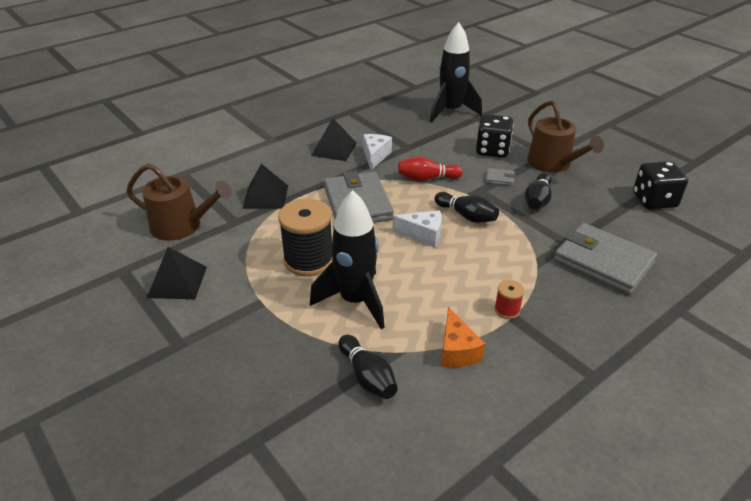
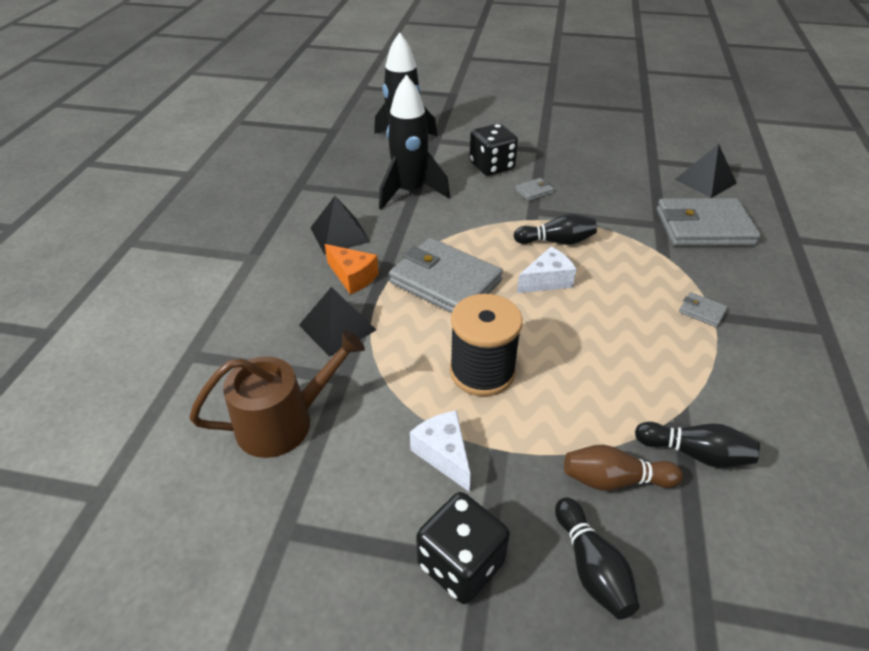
camera: 40 degrees left, 5 degrees up
(177, 282) = (376, 493): black pyramid -> black pyramid (705, 181)
(299, 356) = (614, 480): none -> brown bowling pin
(355, 301) = (582, 385): black rocket -> black rocket (410, 192)
(375, 156) = (394, 222): white cheese -> white cheese (444, 454)
(427, 178) = (474, 222): red bowling pin -> none
(456, 350) = (720, 375): orange cheese -> orange cheese (353, 277)
(507, 310) = (702, 311): red spool -> grey wallet
(537, 200) = (589, 197): black bowling pin -> black bowling pin (591, 567)
(553, 164) = (556, 157): brown watering can -> none
(654, 200) = (665, 156): black dice -> black dice (461, 563)

